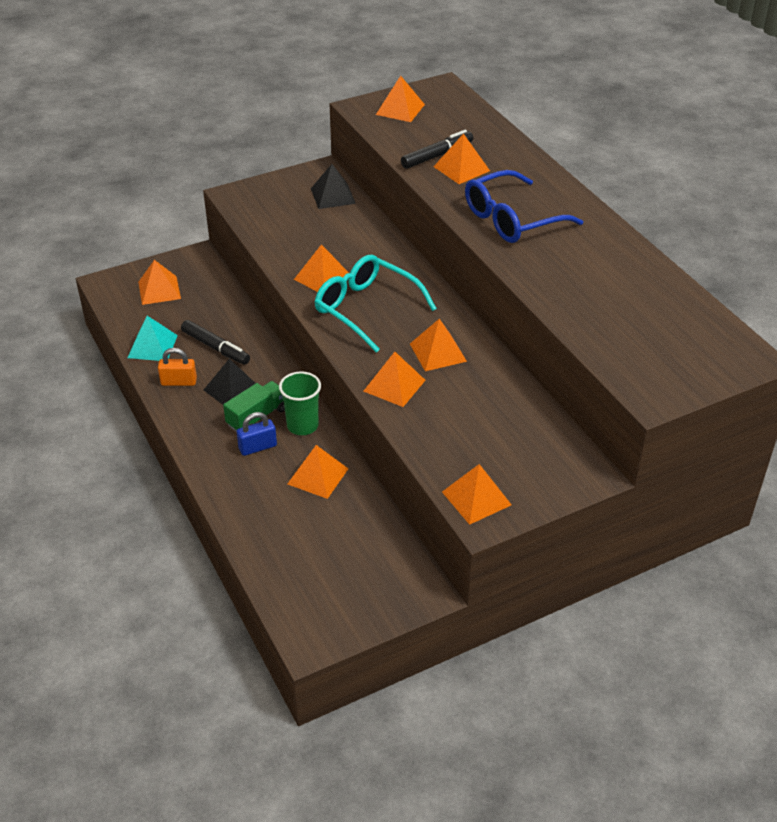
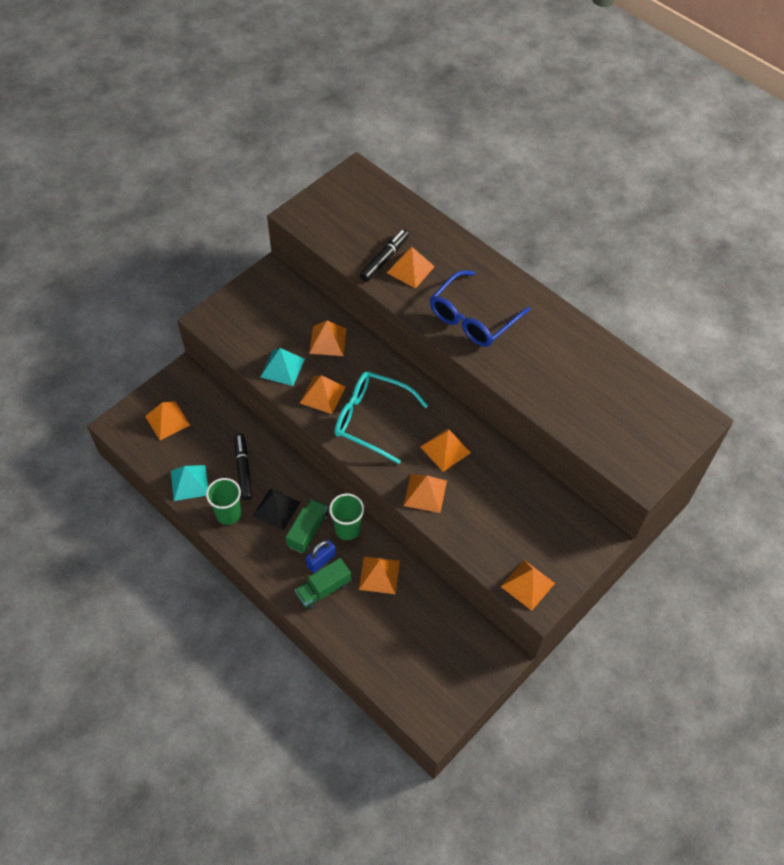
camera: 20 degrees left, 15 degrees up
(179, 382) = (228, 514): orange padlock -> green cup
(216, 347) = (243, 469): black marker -> black marker turned 120 degrees counterclockwise
(246, 474) = (323, 589): none -> green truck
(291, 247) = (282, 368): none -> turquoise pyramid
(333, 196) = (292, 300): black pyramid -> none
(400, 109) = (331, 209): orange pyramid -> orange pyramid (328, 341)

